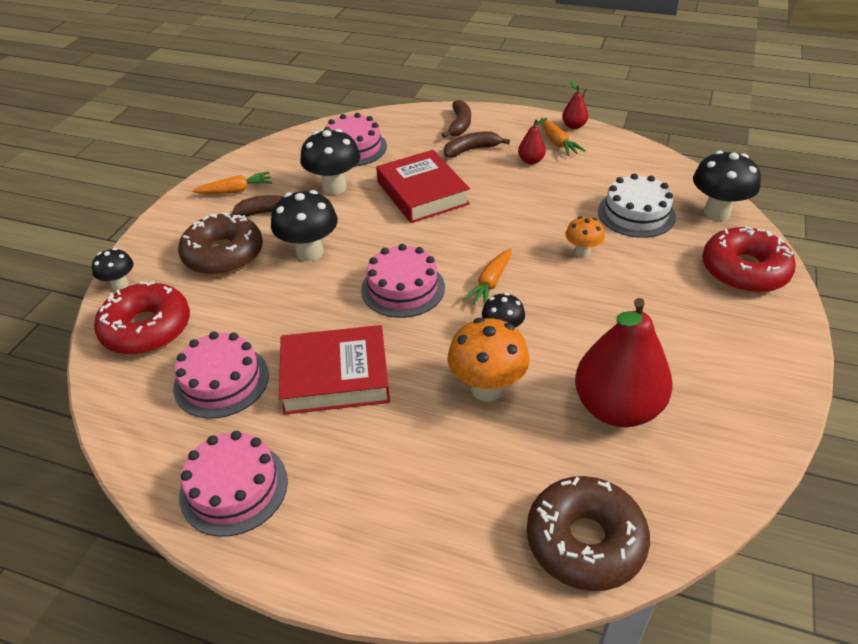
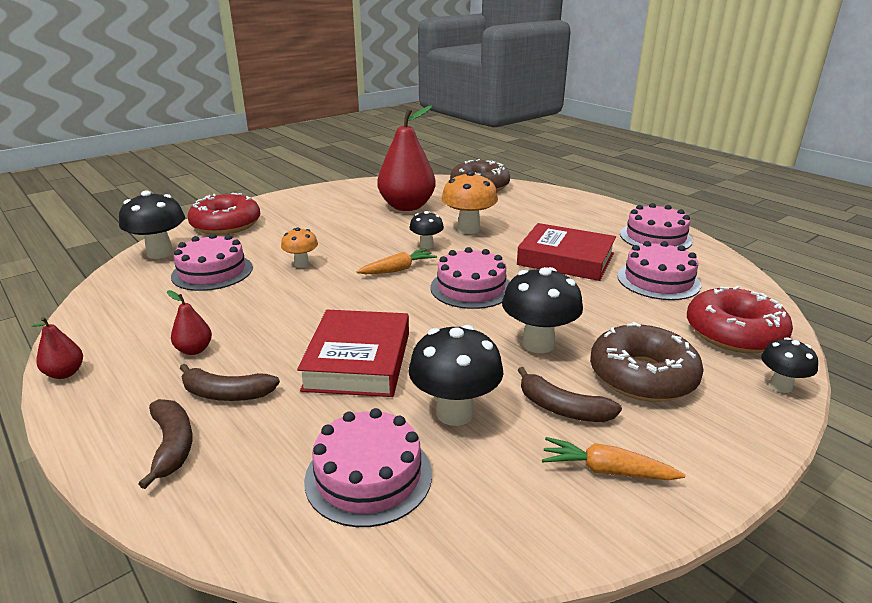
camera: 150 degrees left, 15 degrees down
(459, 125) = (172, 446): brown banana -> brown banana turned 120 degrees clockwise
(558, 143) = (127, 359): orange carrot -> none
(636, 214) = (212, 272): white cake -> pink cake

